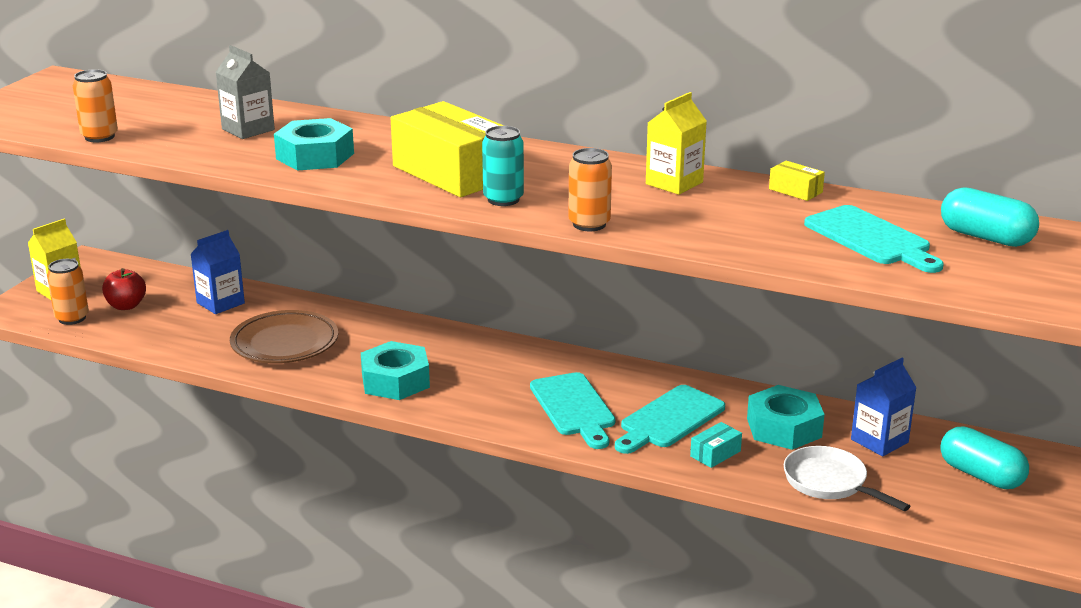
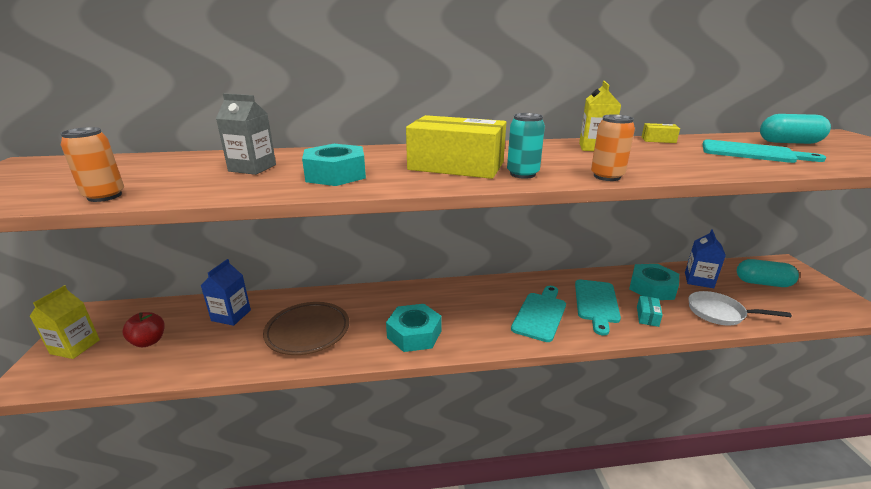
camera: 30 degrees left, 0 degrees up
(72, 318) = (100, 369): orange can -> none
(574, 408) = (540, 314): turquoise cutting board -> turquoise cutting board turned 105 degrees counterclockwise

